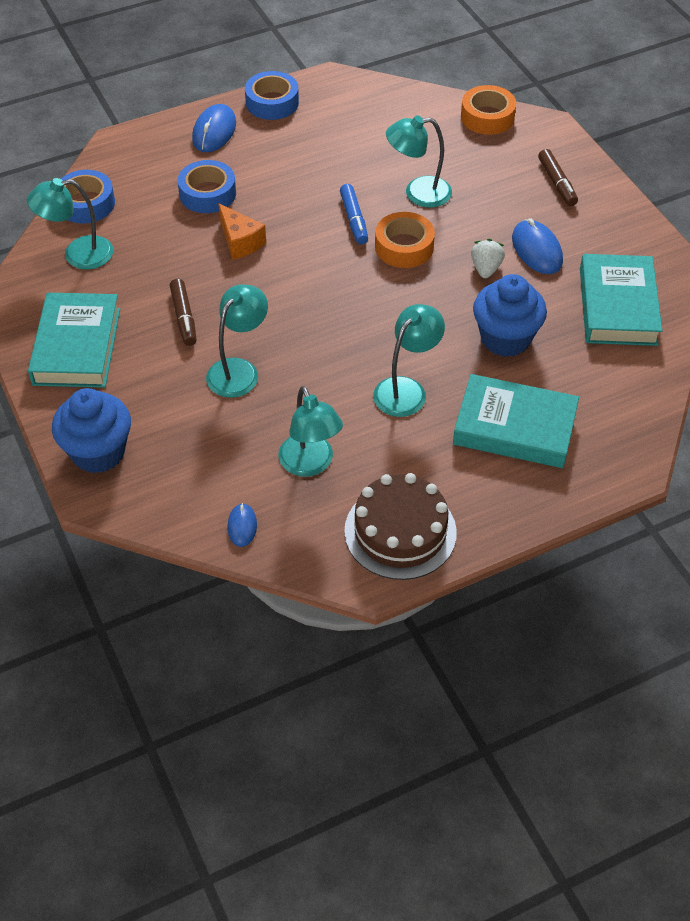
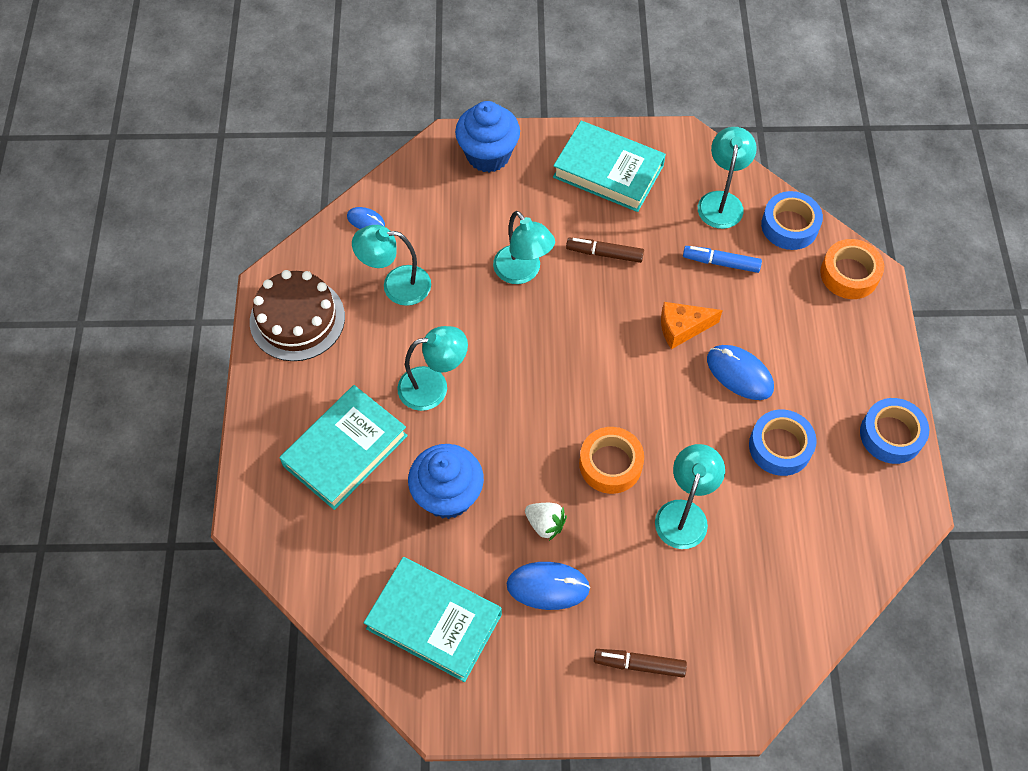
camera: 115 degrees right, 10 degrees up
(207, 194) = (763, 325): blue tape -> blue tape (780, 447)
(214, 131) = (860, 364): blue mouse -> blue mouse (739, 374)
(354, 219) = (670, 436): blue marker -> blue marker (721, 263)
(406, 389) = (433, 386): turquoise lamp -> turquoise lamp turned 75 degrees counterclockwise
(487, 117) = (783, 649): orange tape -> orange tape (849, 274)

